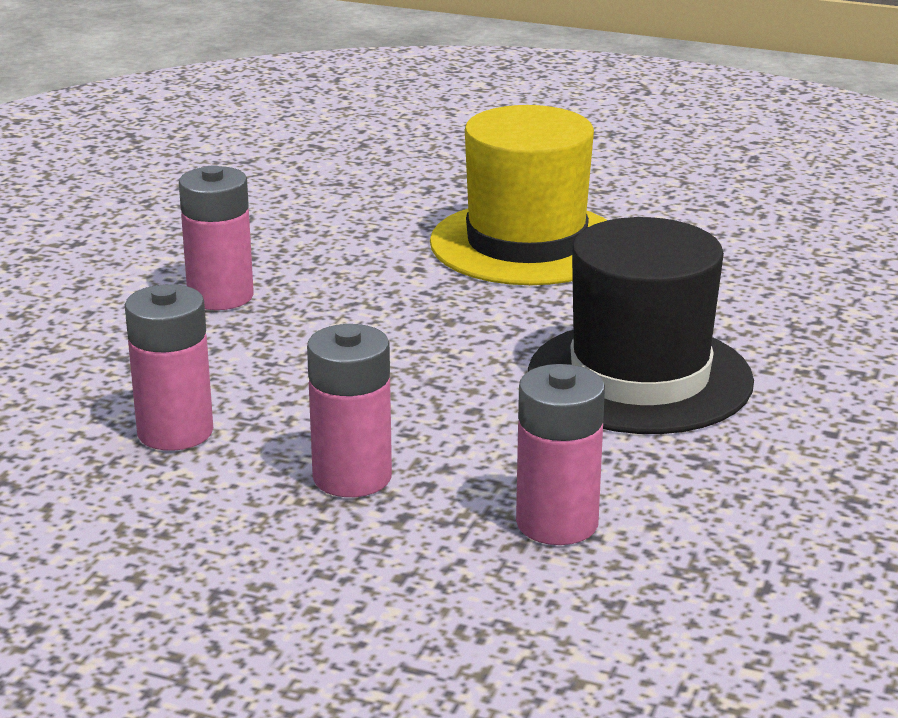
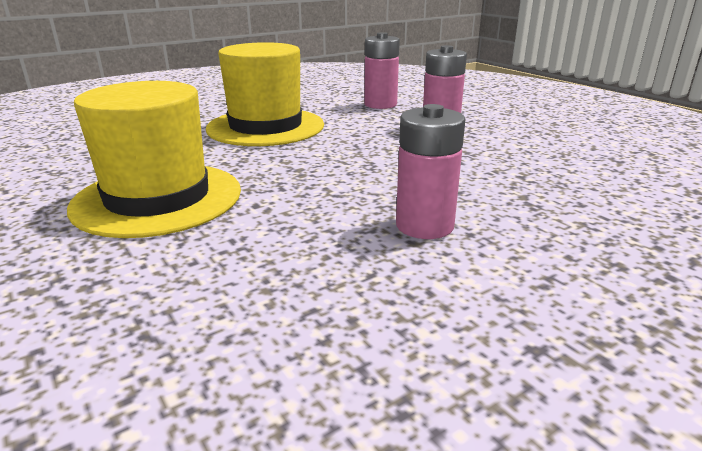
camera: 145 degrees left, 0 degrees up
(175, 432) = (513, 158): pink battery -> none
(640, 378) = (265, 127): black hat -> yellow hat

